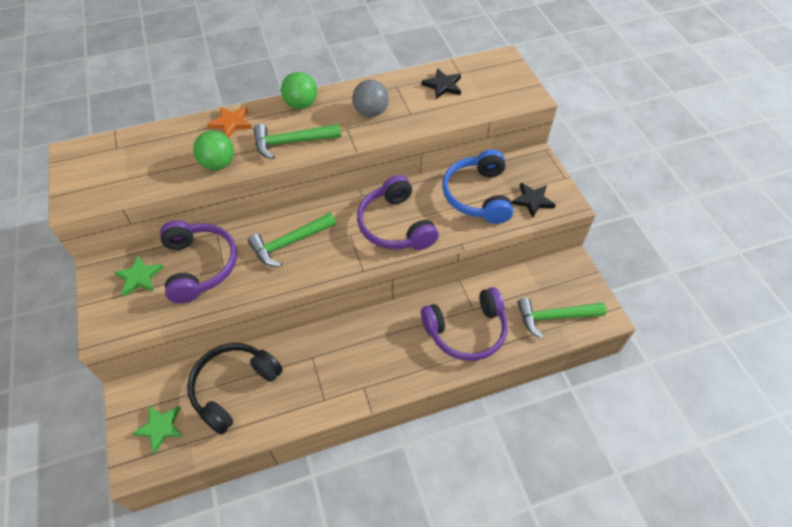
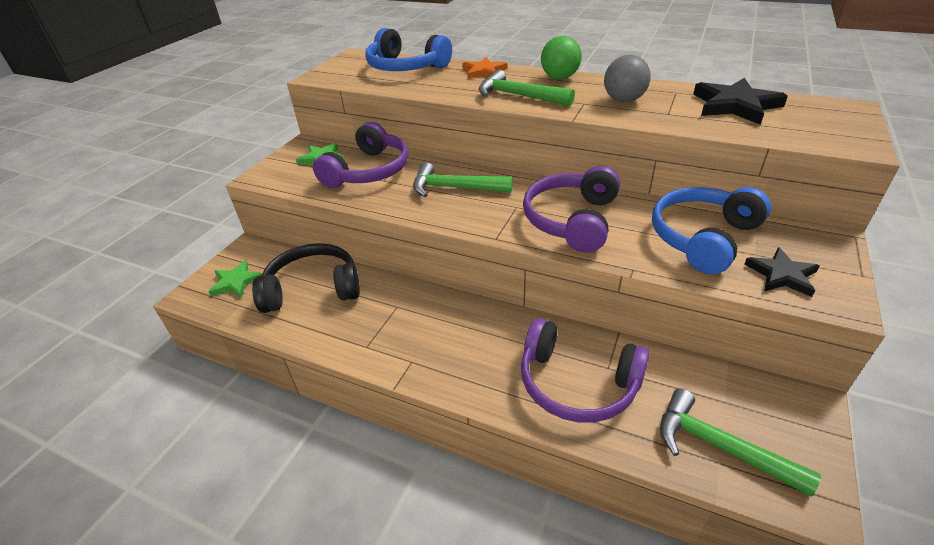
camera: 45 degrees right, 15 degrees down
(151, 148) = (405, 67): none -> blue headphones
(218, 164) = (440, 89): green ball -> none
(443, 86) = (735, 105): black star -> black star, size x1.56

